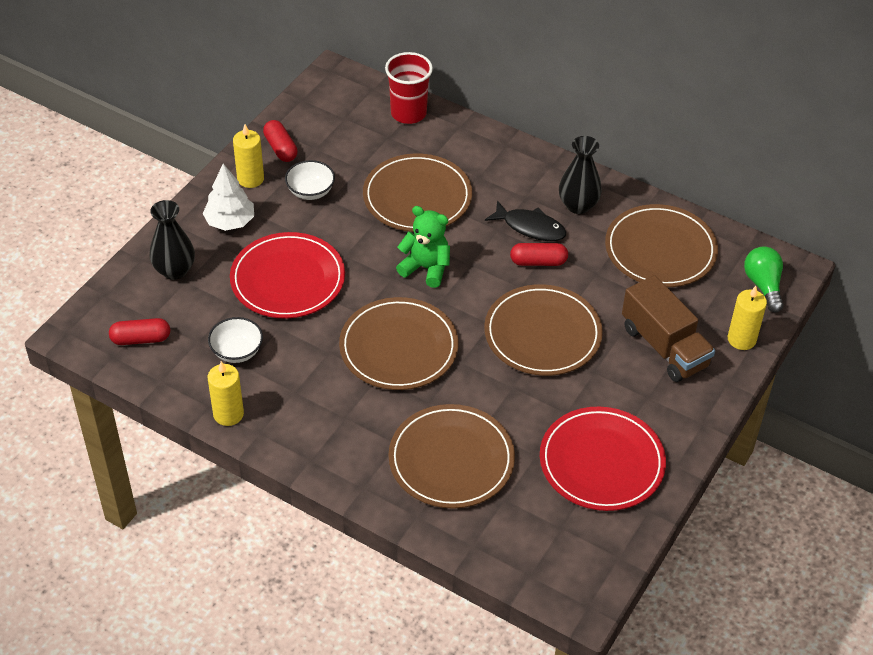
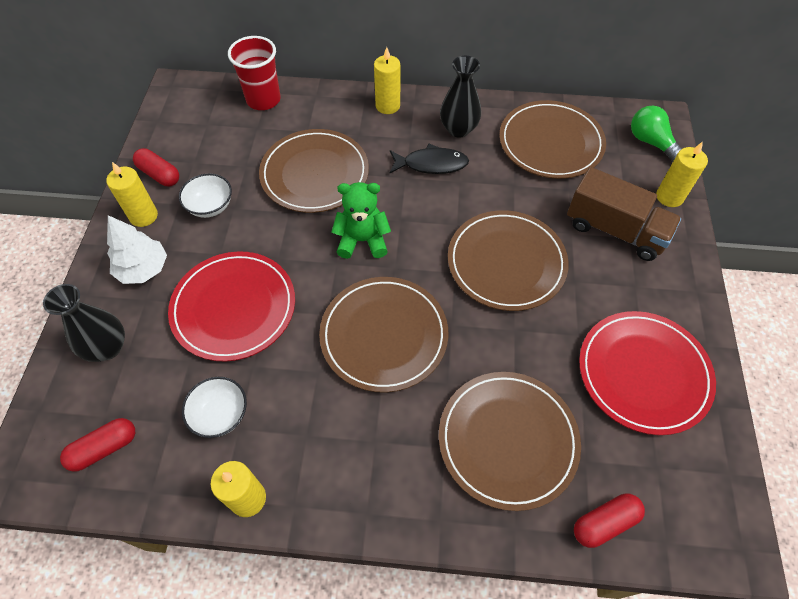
camera: 25 degrees left, 10 degrees up
(523, 160) = (387, 106): none -> yellow candle
(538, 262) = (458, 194): red capsule -> red capsule (604, 523)

